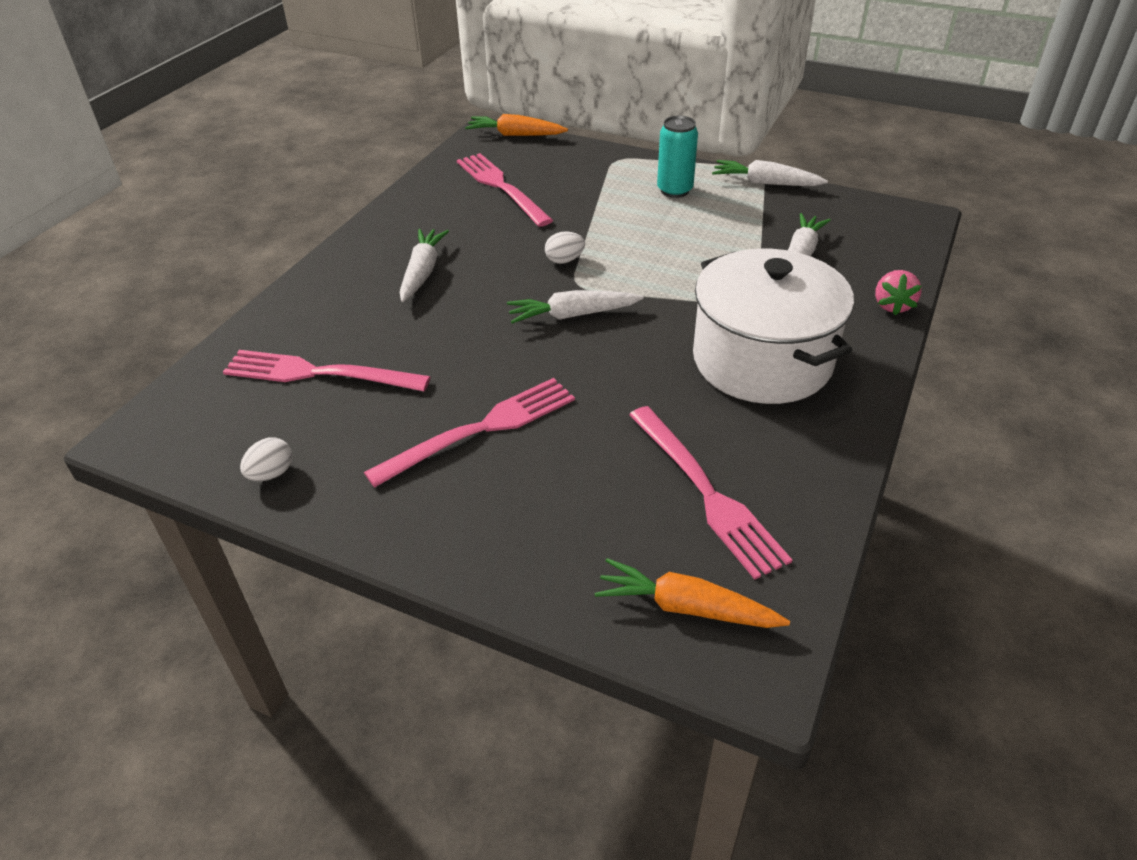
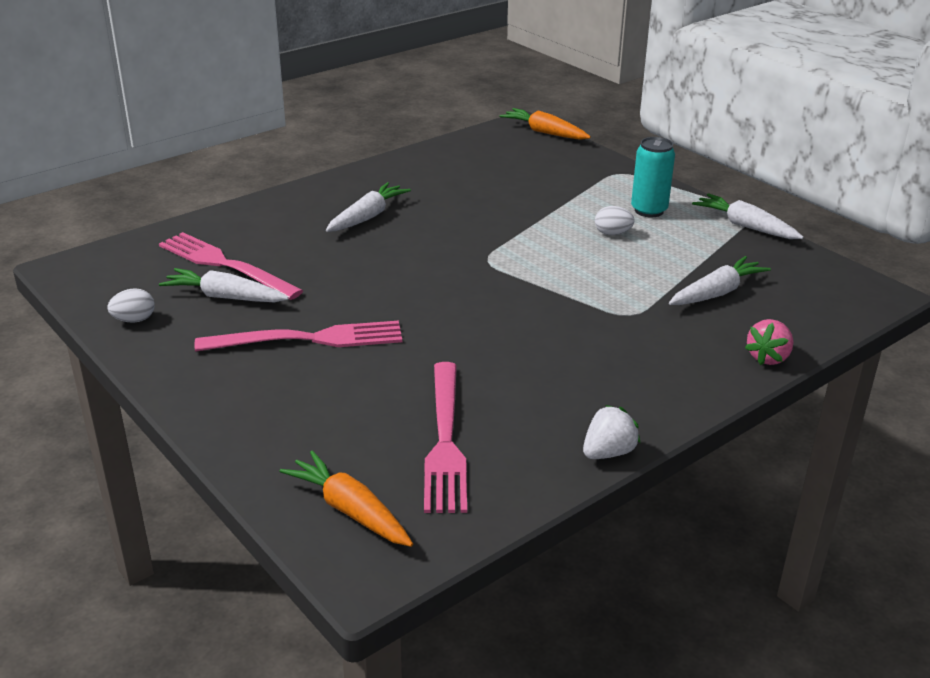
camera: 25 degrees right, 10 degrees down
(500, 186) = (492, 169): pink fork -> none
(564, 260) = (493, 239): white egg -> white egg (612, 233)
(572, 315) = (460, 281): white carrot -> white carrot (225, 297)
(762, 360) = (594, 363): white pot -> none
(852, 448) = (608, 452): none -> white strawberry

